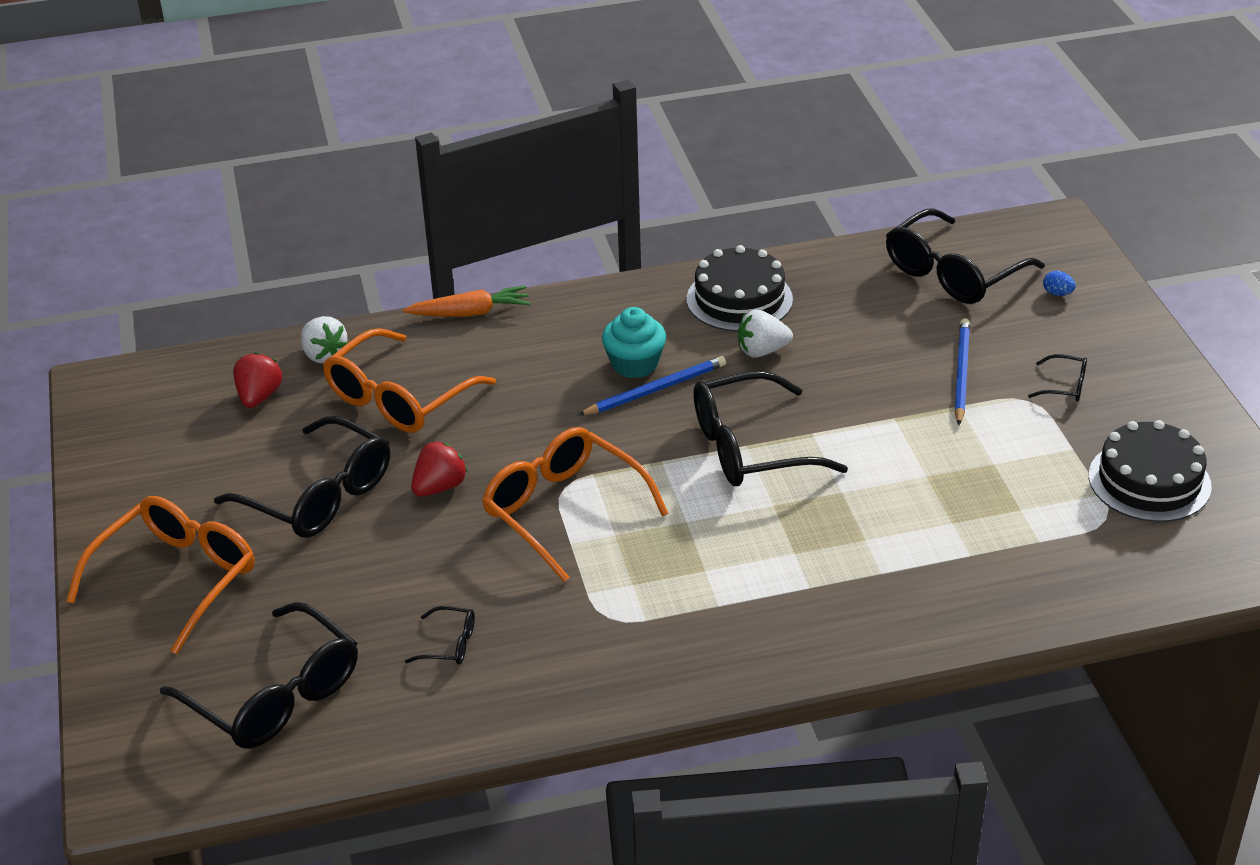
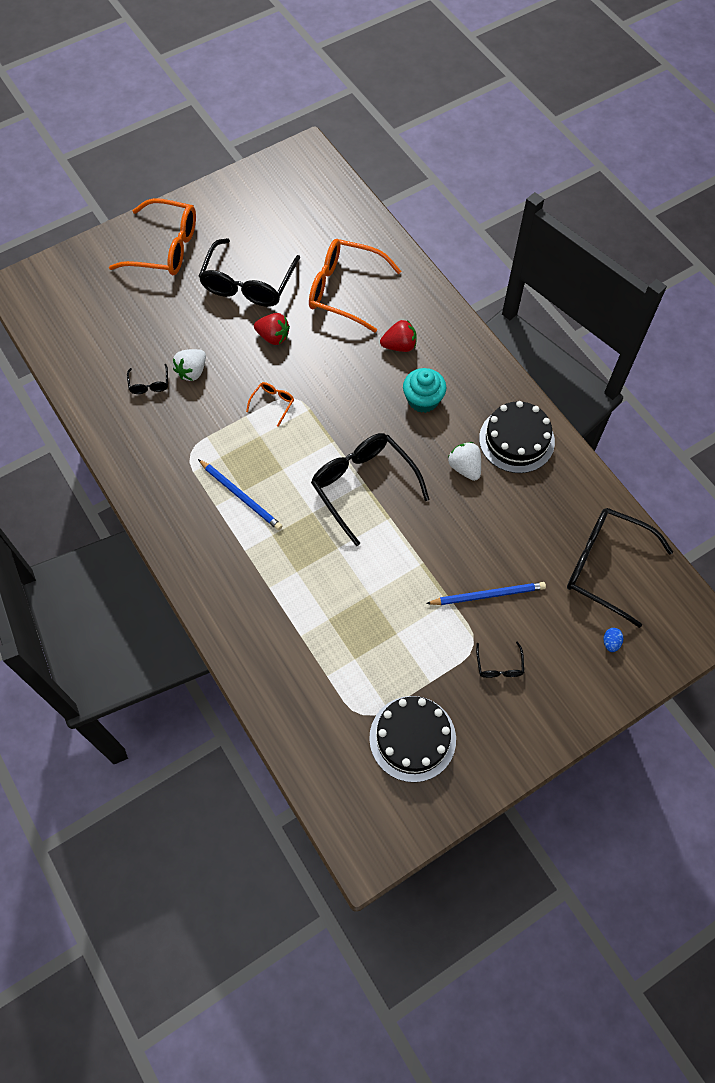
camera: 70 degrees right, 25 degrees up
(259, 397) = (322, 225): red strawberry -> red strawberry (399, 346)
(275, 695) = (93, 321): black glasses -> none
(324, 355) = (370, 241): white strawberry -> white strawberry (192, 371)
(469, 313) = (439, 297): orange carrot -> none
(563, 510) = (273, 403): orange glasses -> orange glasses, size x0.44
(656, 390) = (401, 418): blue pencil -> blue pencil (241, 496)

